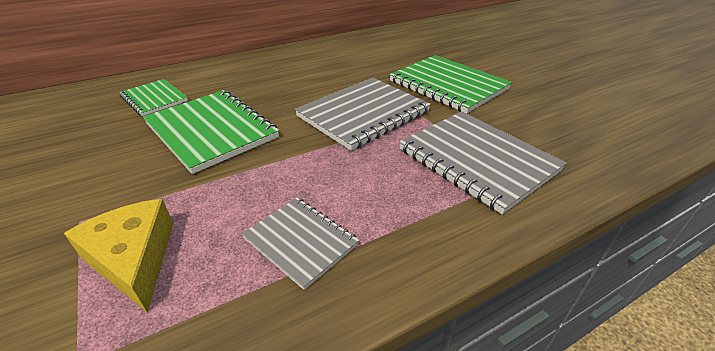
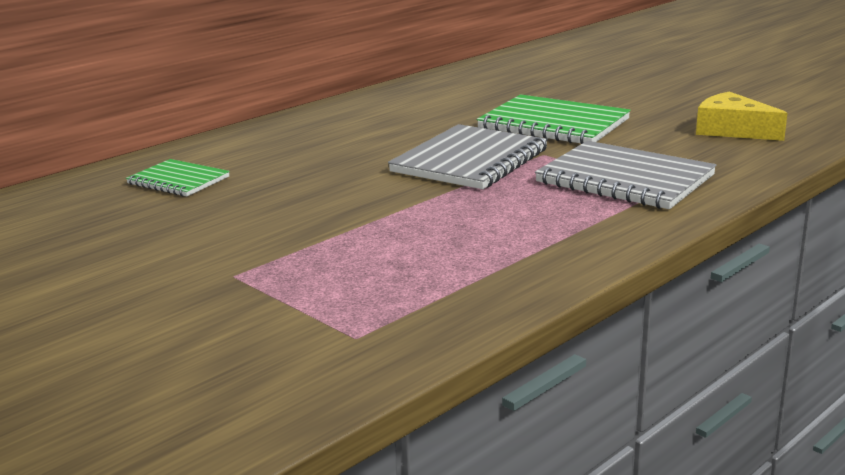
camera: 15 degrees left, 15 degrees down
(134, 259) = (329, 286): yellow cheese -> yellow cheese (732, 130)
(211, 131) = (296, 197): green notebook -> none
(300, 241) = (487, 253): grey notebook -> none

